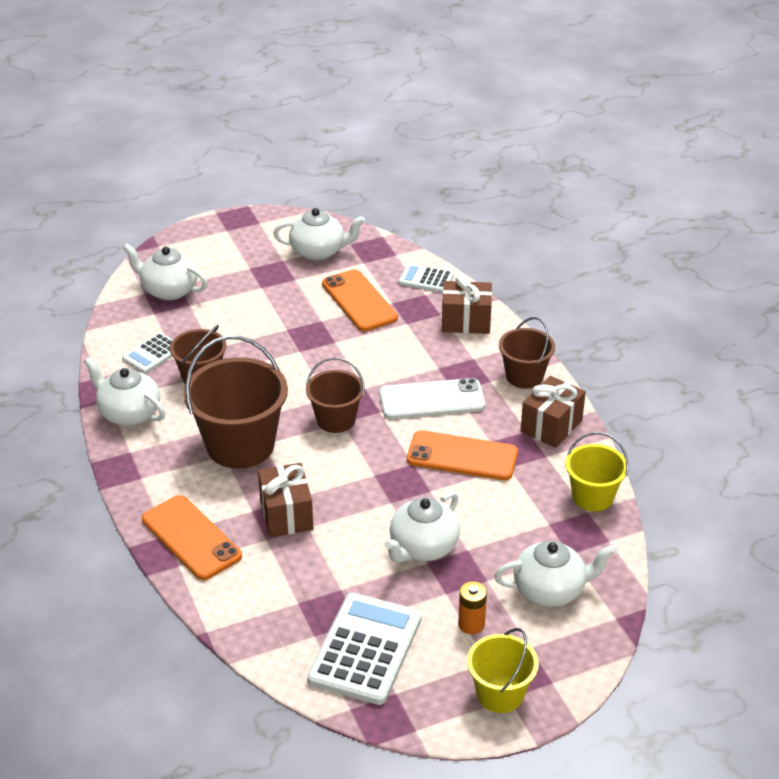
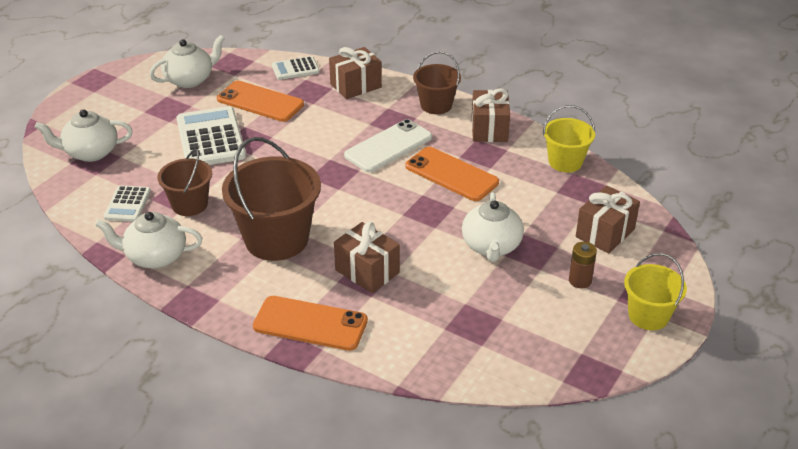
camera: 35 degrees left, 0 degrees up
(336, 420) = (332, 189): brown bucket -> none
(365, 649) = (528, 335): white calculator -> white calculator (211, 138)
(462, 456) = (451, 174): orange phone -> orange phone turned 60 degrees clockwise
(471, 624) = (580, 280): orange battery -> brown battery
(550, 590) = (605, 233): white teapot -> brown gift

